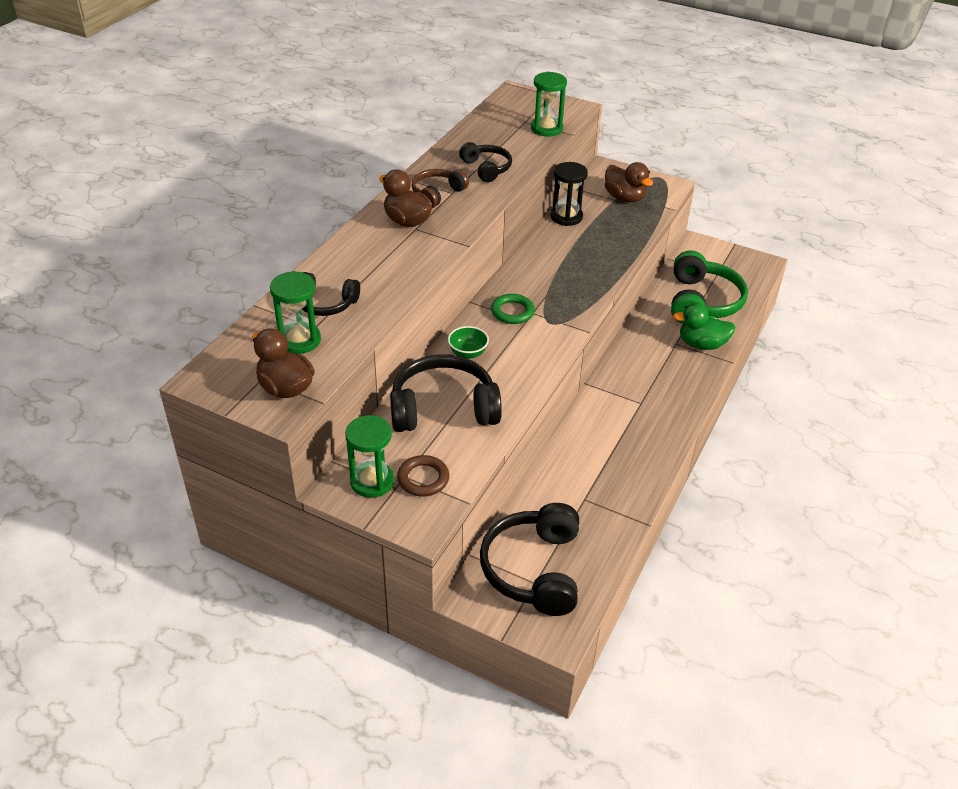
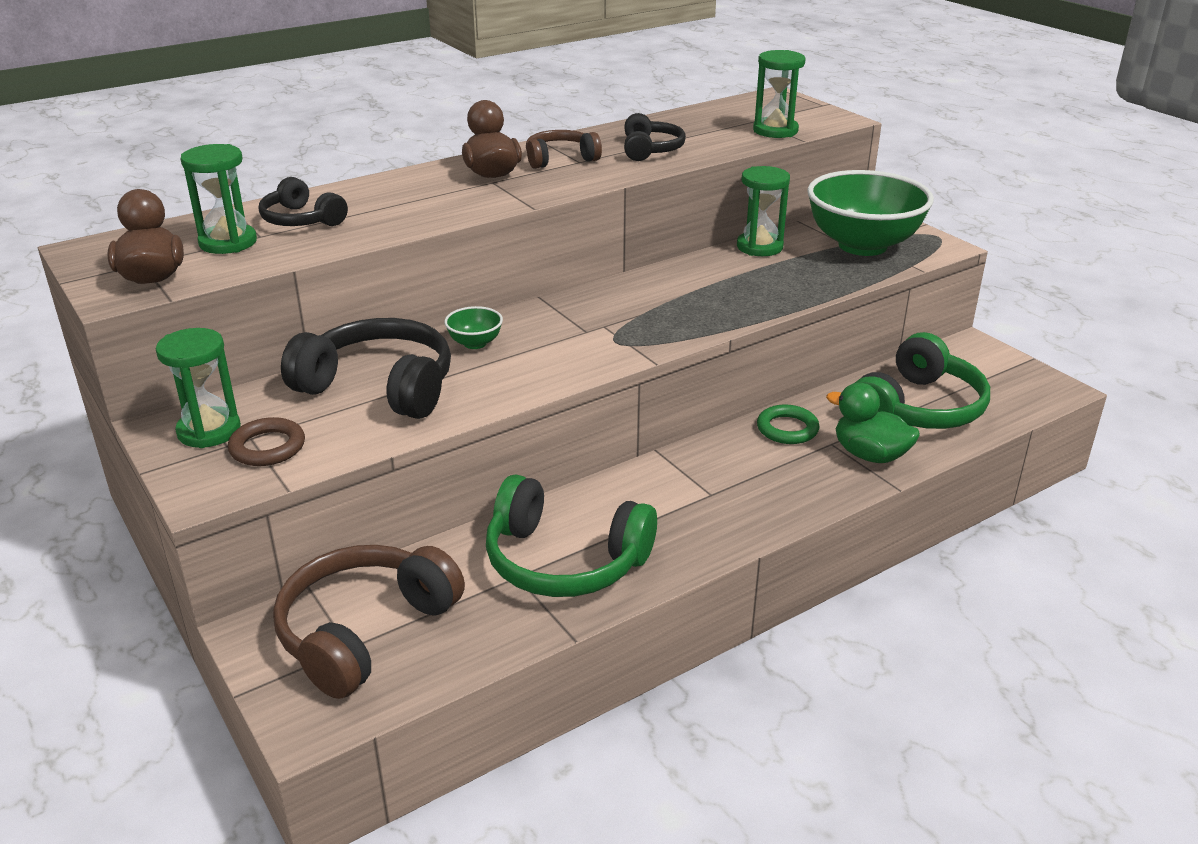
camera: 30 degrees right, 10 degrees down
(512, 312) = (579, 319): green ring -> green ring (787, 429)
(533, 569) = (364, 631): black headphones -> brown headphones
(566, 217) = (759, 247): black hourglass -> green hourglass
(601, 479) = (564, 561): none -> green headphones
(624, 198) = (862, 245): brown duck -> green bowl

